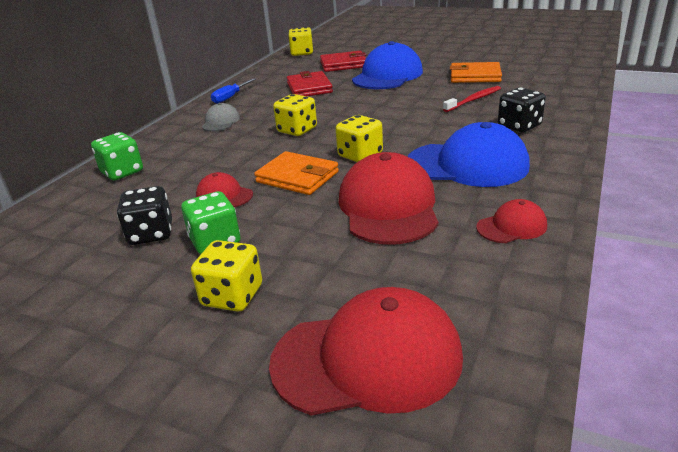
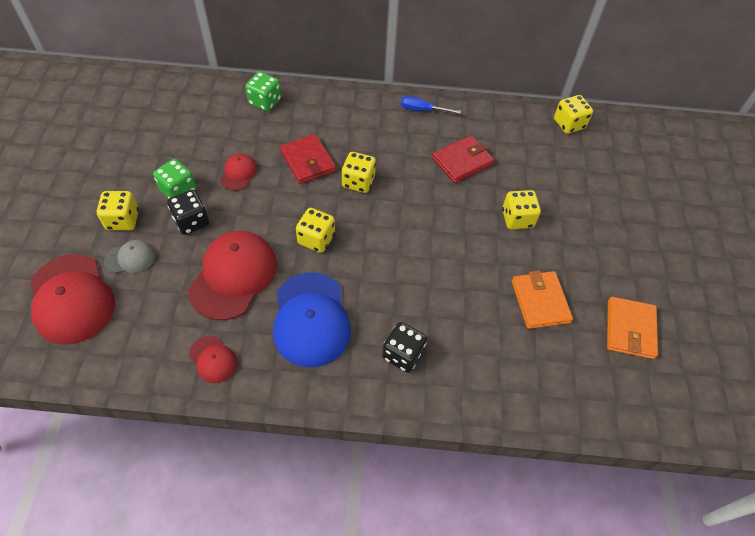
camera: 65 degrees right, 25 degrees up
(151, 234) = (185, 154): black dice -> black dice (192, 221)
(220, 122) = (365, 123): grey cap -> grey cap (130, 258)
(297, 177) = (272, 208): orange wallet -> orange wallet (630, 329)
(343, 64) = (542, 171): red wallet -> red wallet (308, 161)
(387, 76) = (517, 219): blue cap -> yellow dice
(388, 206) = (233, 276): red cap -> red cap turned 45 degrees counterclockwise
(474, 100) = (464, 308): red toothbrush -> none

